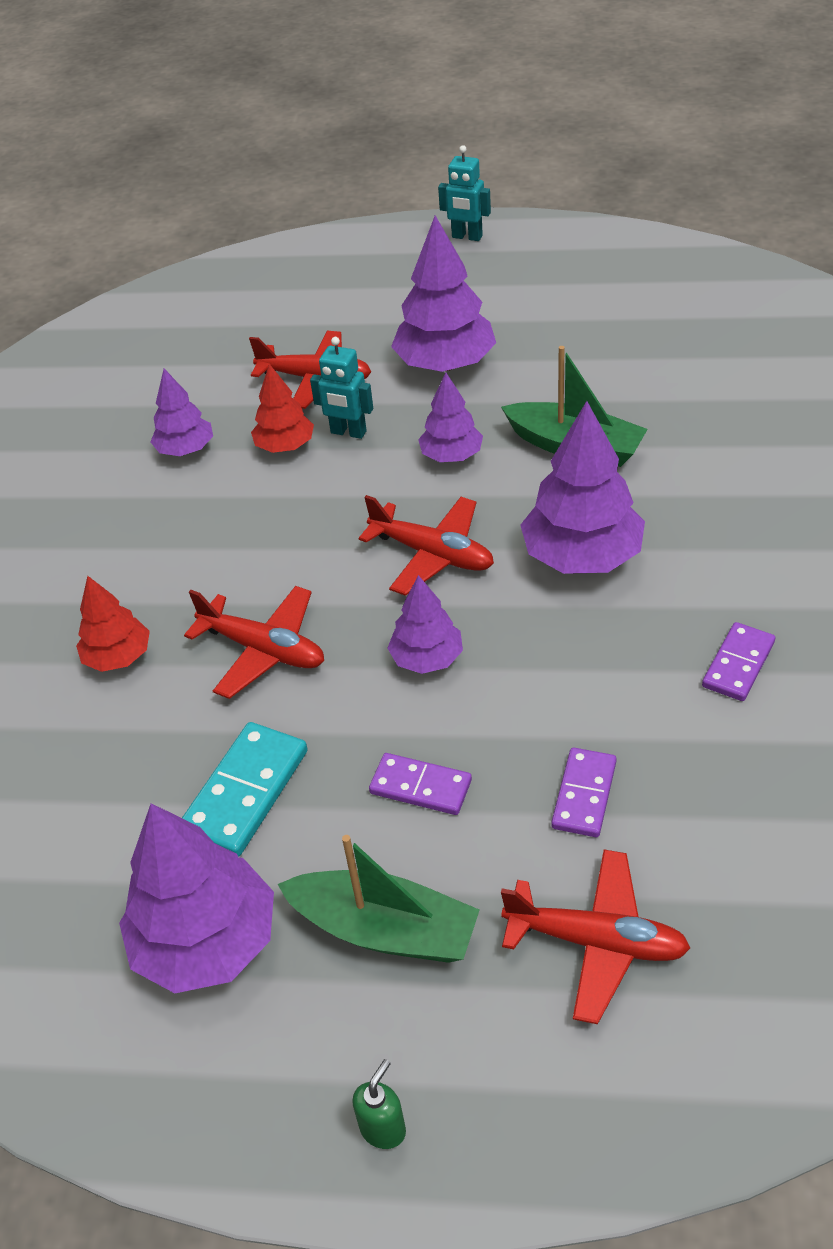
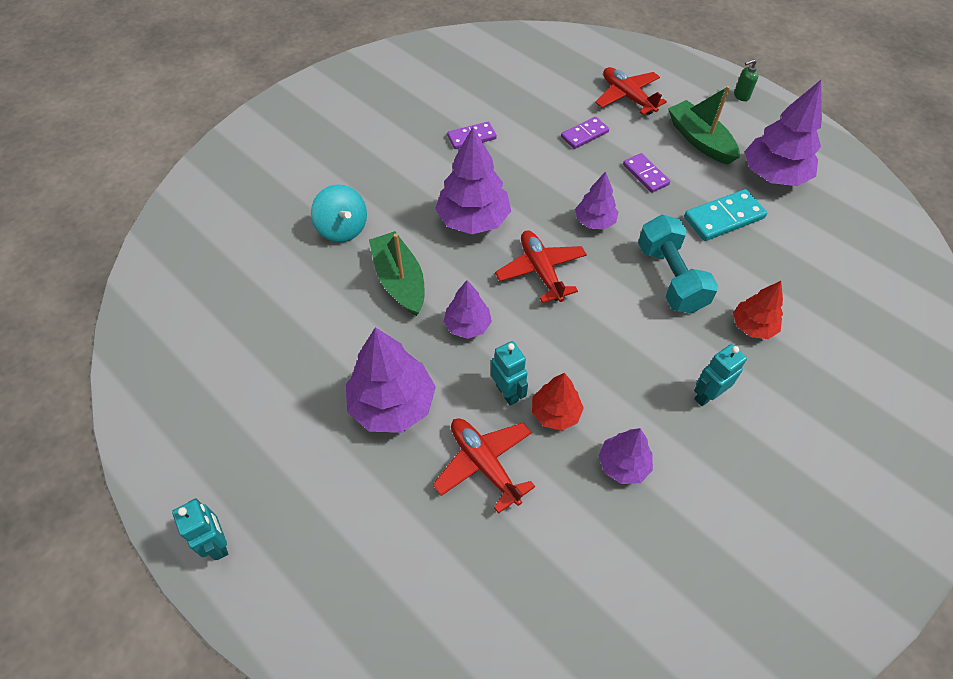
camera: 145 degrees left, 10 degrees up
(135, 552) = (707, 395): none -> turquoise robot
(263, 650) = (670, 278): red plane -> turquoise dumbbell
(712, 450) = (342, 229): none -> turquoise spinning top

